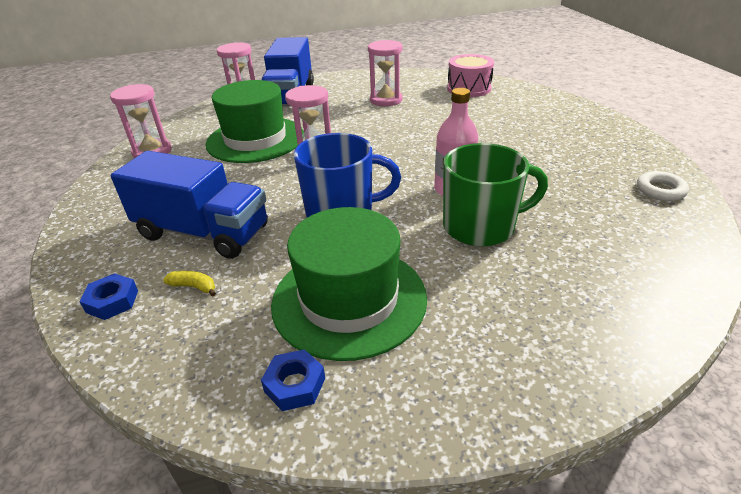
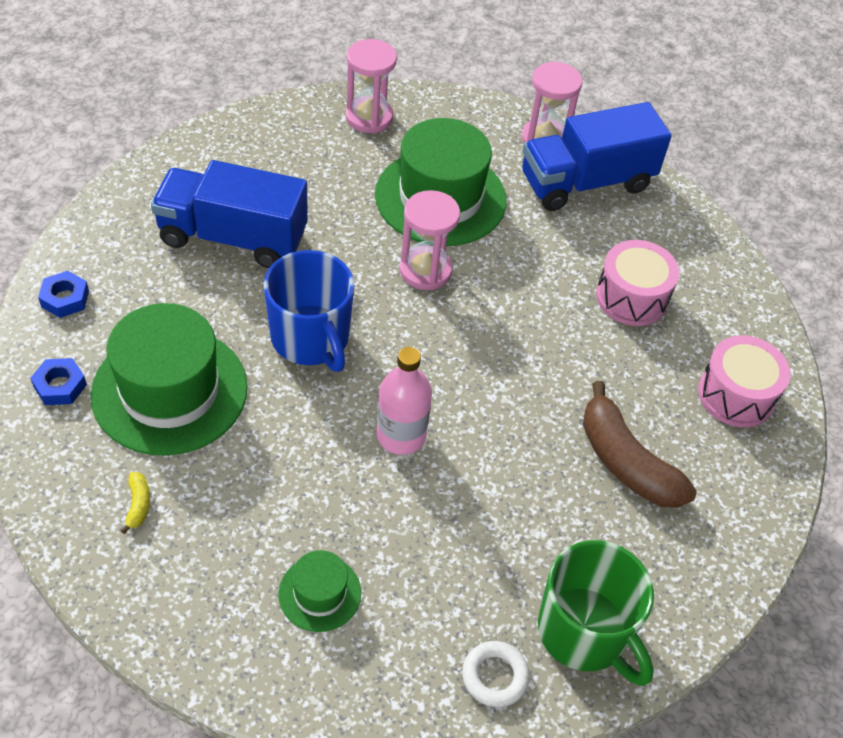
camera: 60 degrees right, 15 degrees up
(112, 301) = (117, 222): blue nut -> blue nut (65, 298)
(194, 287) = (152, 268): yellow banana -> yellow banana (138, 505)
(203, 232) = (233, 237): blue truck -> blue truck turned 105 degrees clockwise
(386, 100) = (631, 297): pink hourglass -> pink drum
(480, 226) = (329, 477): green mug -> green mug (584, 632)
(503, 122) = (626, 462): none -> brown banana
(590, 250) = (320, 593): none -> green hat

